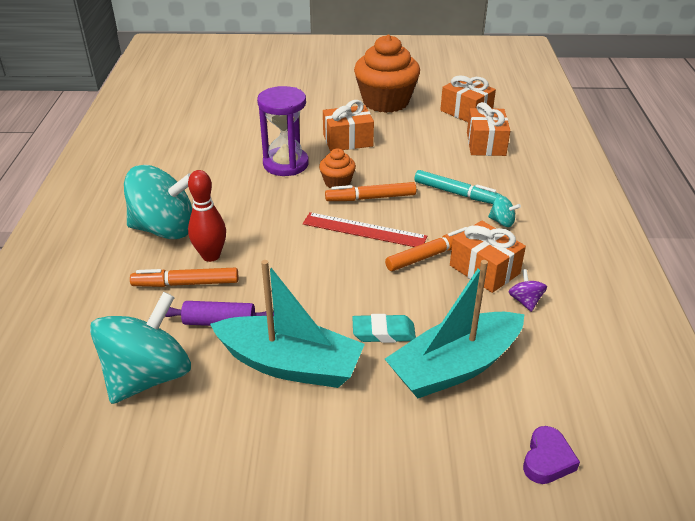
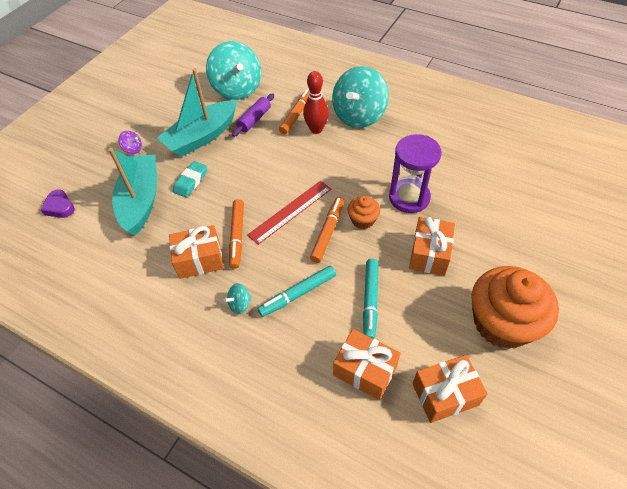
camera: 120 degrees right, 15 degrees up
(424, 156) = (370, 301): none -> turquoise marker
(525, 301) = (154, 265): purple spinning top -> purple spinning top (133, 149)

